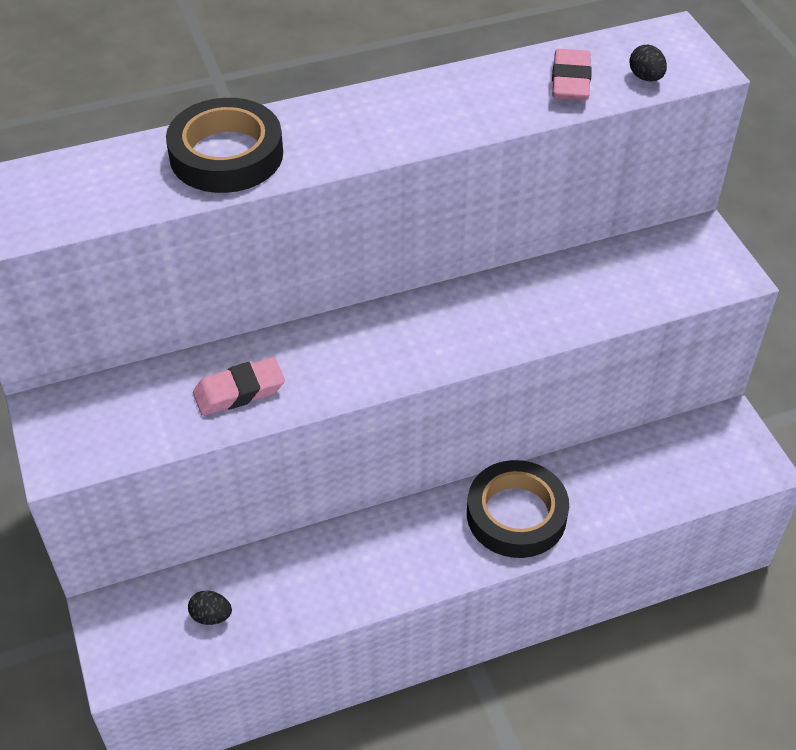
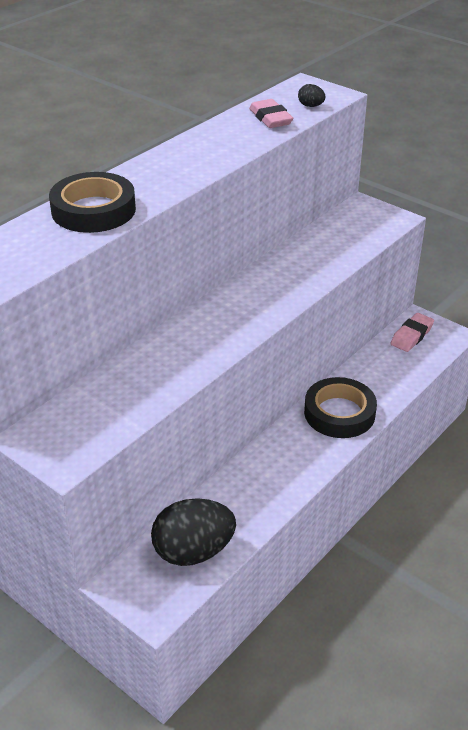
camera: 30 degrees left, 10 degrees down
(211, 616) = (193, 551): black egg -> black egg, size x2.44
(239, 391) = (157, 376): pink eraser -> pink eraser (411, 336)

